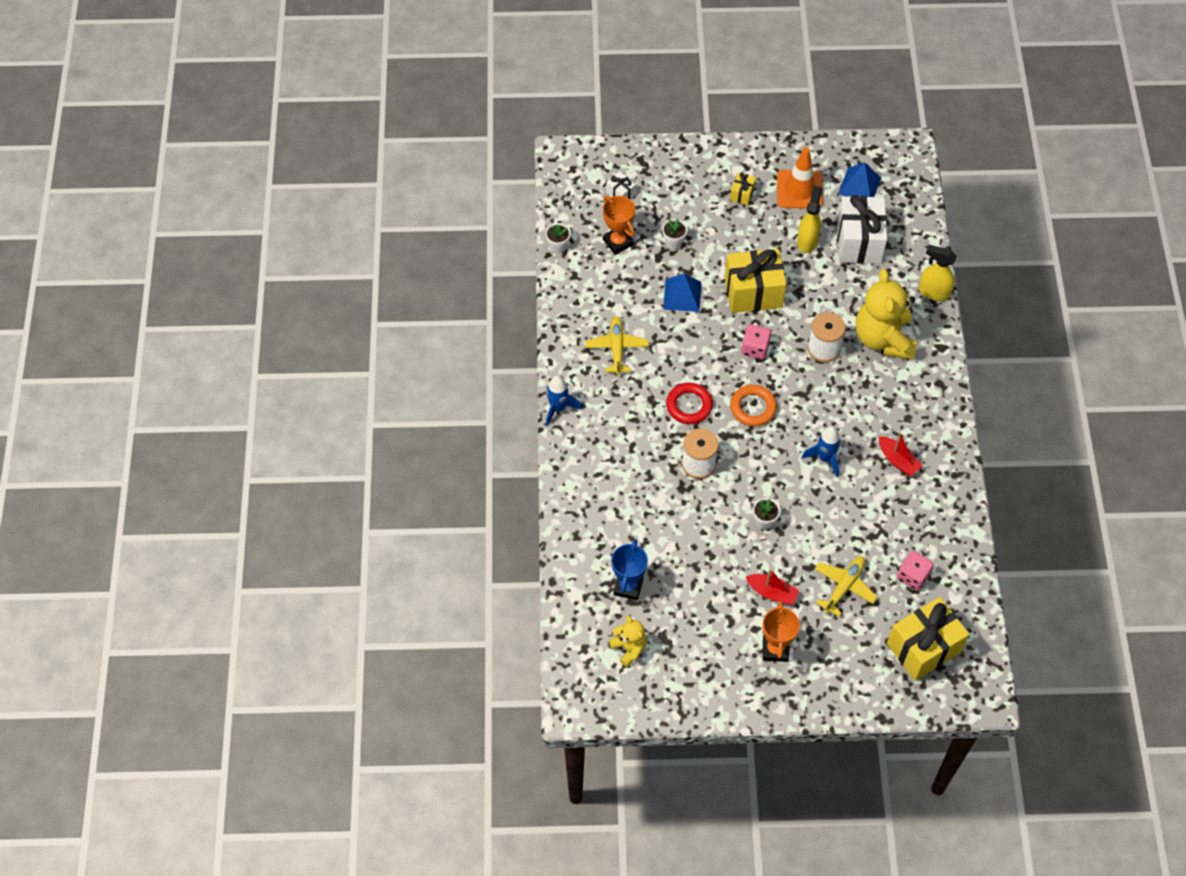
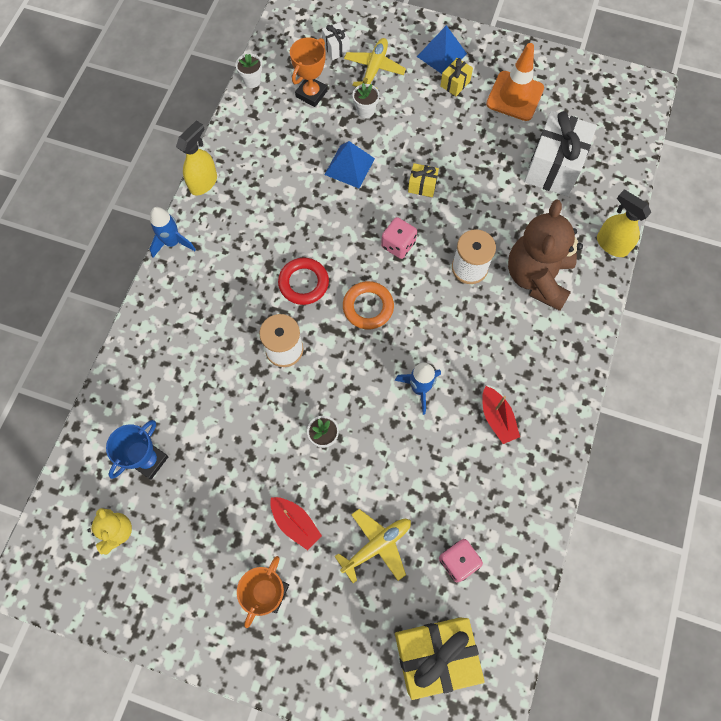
camera: 20 degrees right, 10 degrees up
(616, 348) = (259, 199): yellow plane -> yellow plane (374, 69)
(618, 242) = (311, 94): orange trophy -> orange trophy turned 45 degrees clockwise
(753, 292) = (422, 186): yellow gift -> yellow gift, size x0.45
(807, 241) = (501, 150): yellow spray bottle -> yellow spray bottle (203, 182)
(859, 185) = (578, 110): blue pyramid -> blue pyramid (441, 55)
(883, 338) = (537, 277): yellow teddy bear -> brown teddy bear

